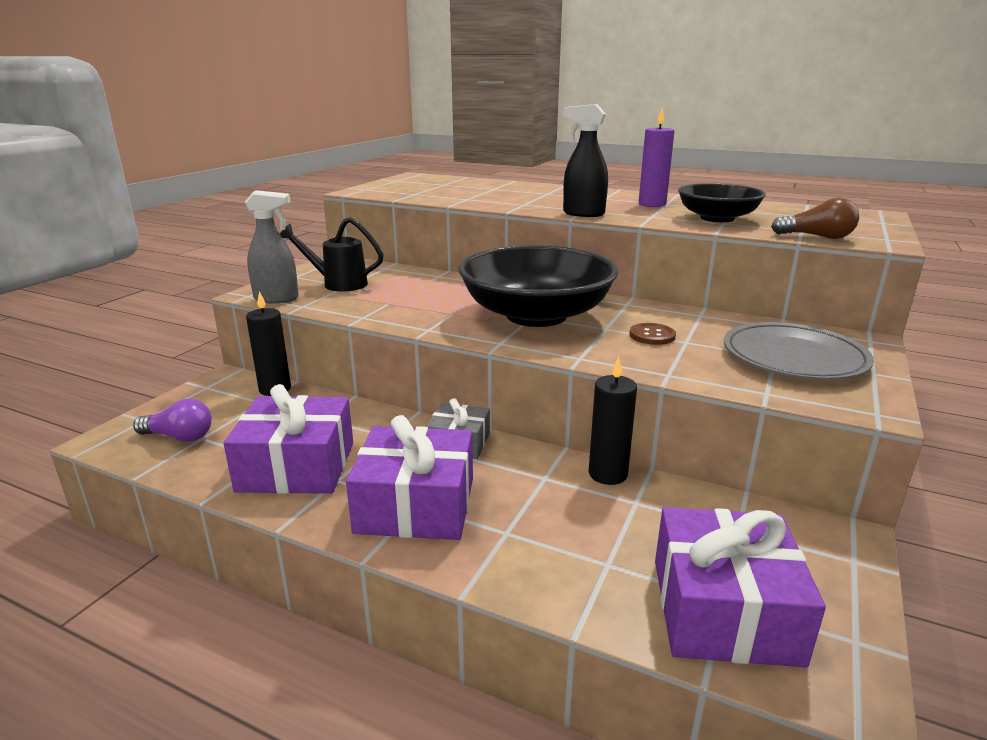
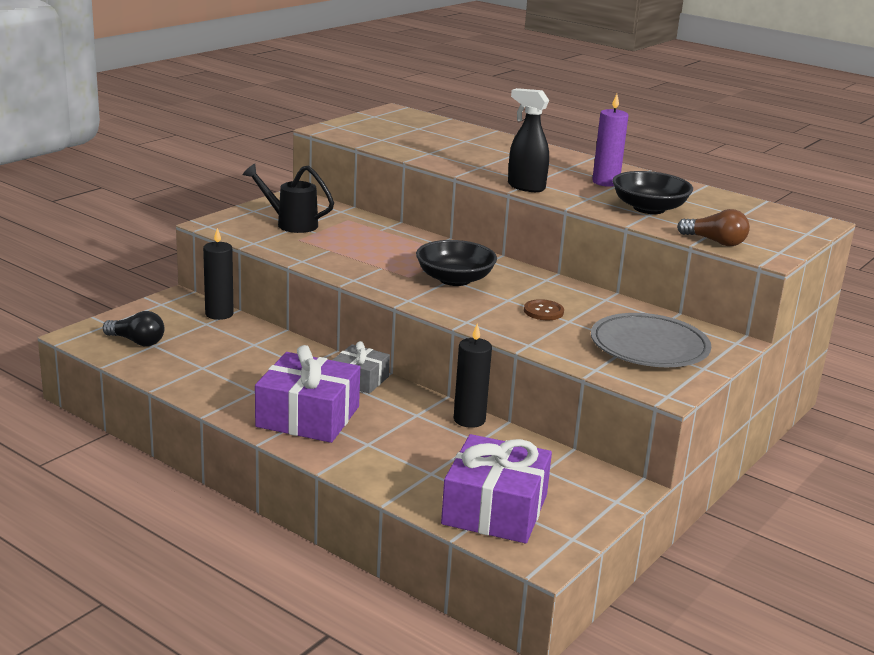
camera: 10 degrees right, 0 degrees up
(179, 437) = (137, 342): purple light bulb -> black light bulb
(277, 299) = (232, 233): grey spray bottle -> none
(297, 466) = (225, 377): purple gift -> none
(536, 315) = (454, 279): black bowl -> black bowl, size x0.57

